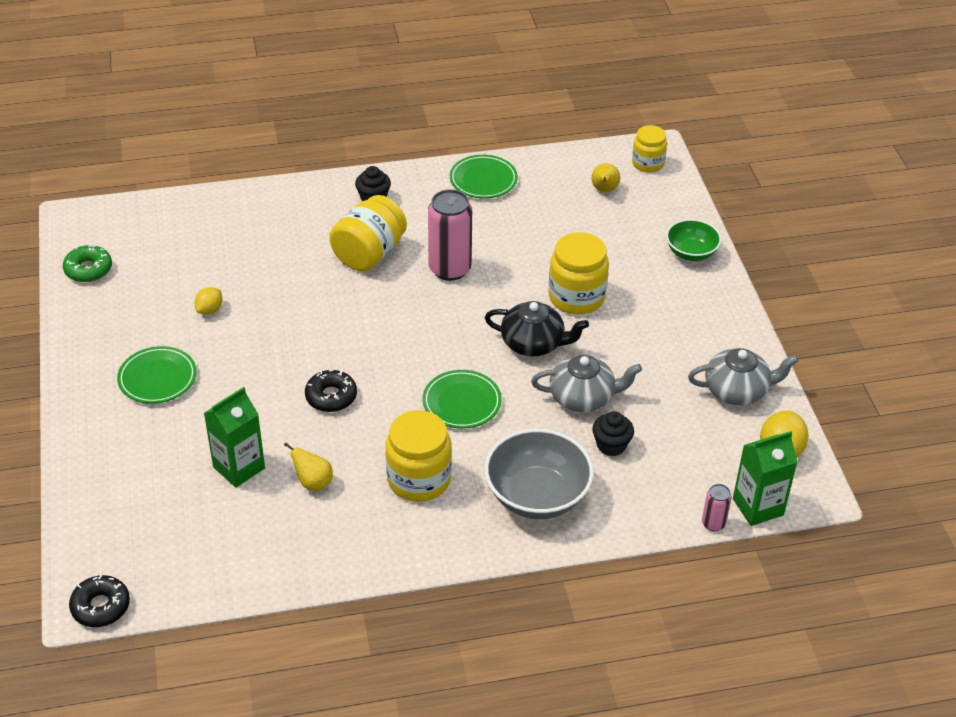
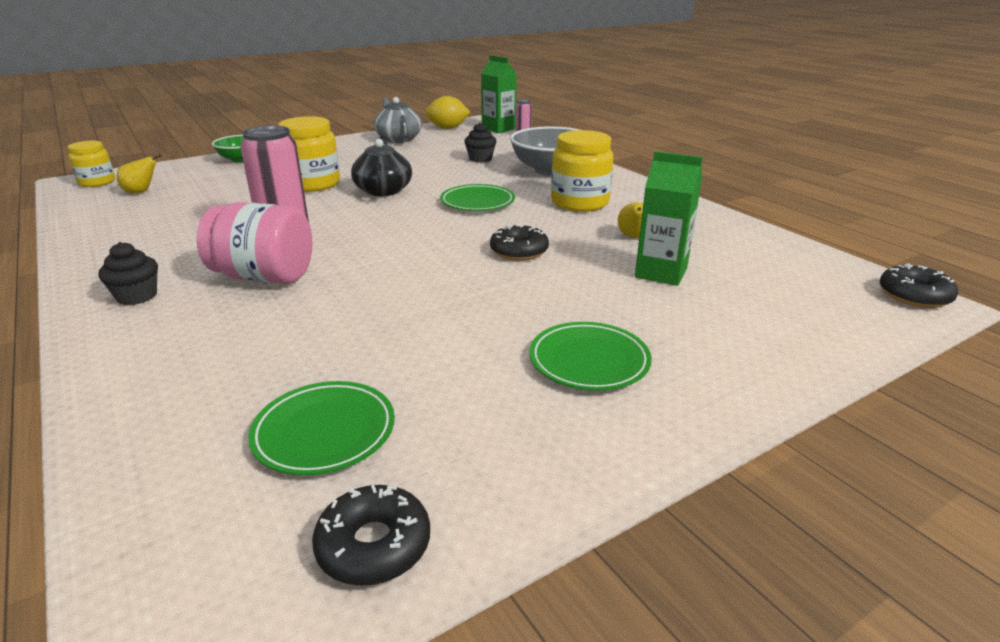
camera: 110 degrees left, 15 degrees down
(88, 269) = (374, 545): green donut -> black donut
(210, 310) = (424, 359): yellow lemon -> none
(369, 254) = (264, 277): yellow jar -> pink jar
(483, 180) = (108, 242): green plate -> green plate (324, 432)
(583, 397) = (437, 170): grey teapot -> none

